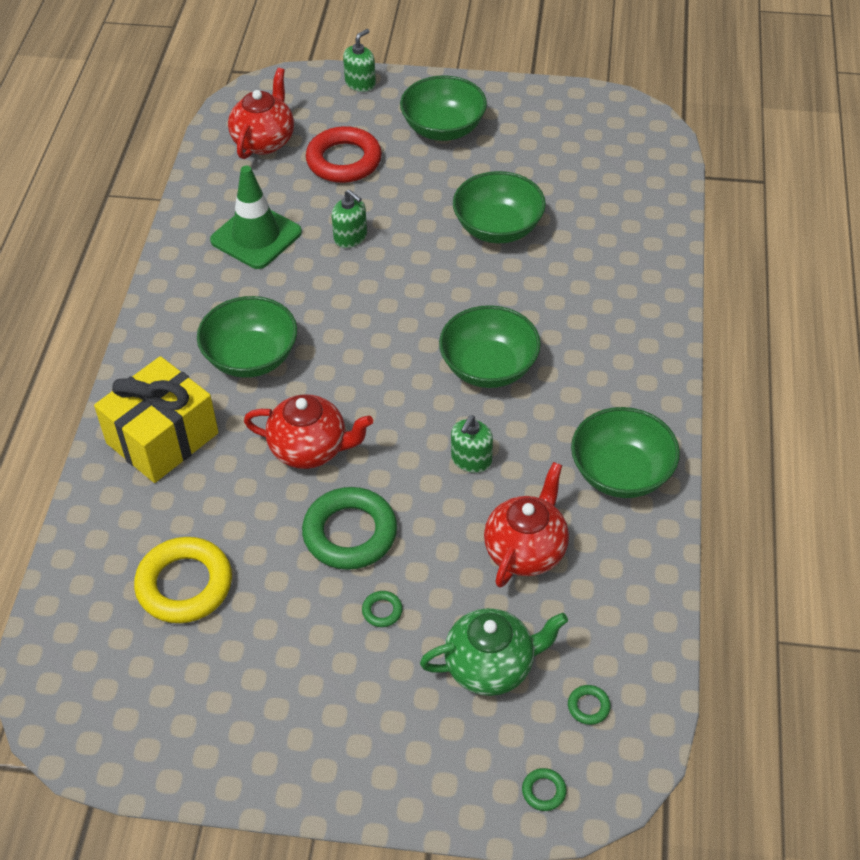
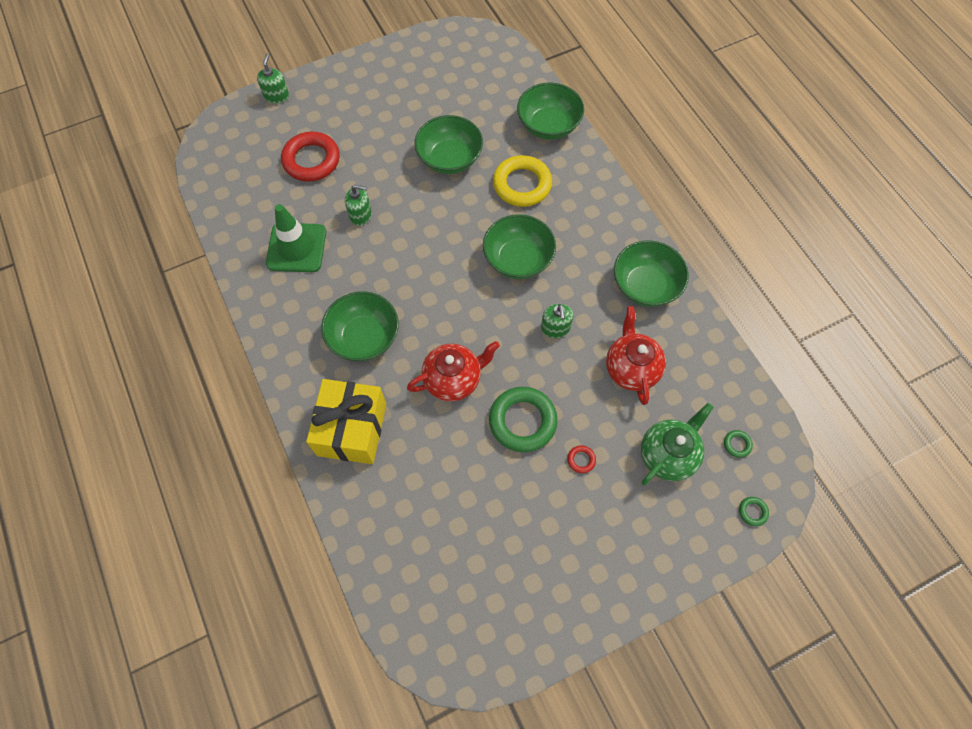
camera: 35 degrees left, 15 degrees up
(184, 585) = (449, 521): yellow ring -> yellow ring (522, 184)
(264, 141) = (244, 173): red teapot -> none
(382, 611) = (581, 460): green ring -> red ring
(443, 128) = (359, 104): green bowl -> green bowl (548, 125)

